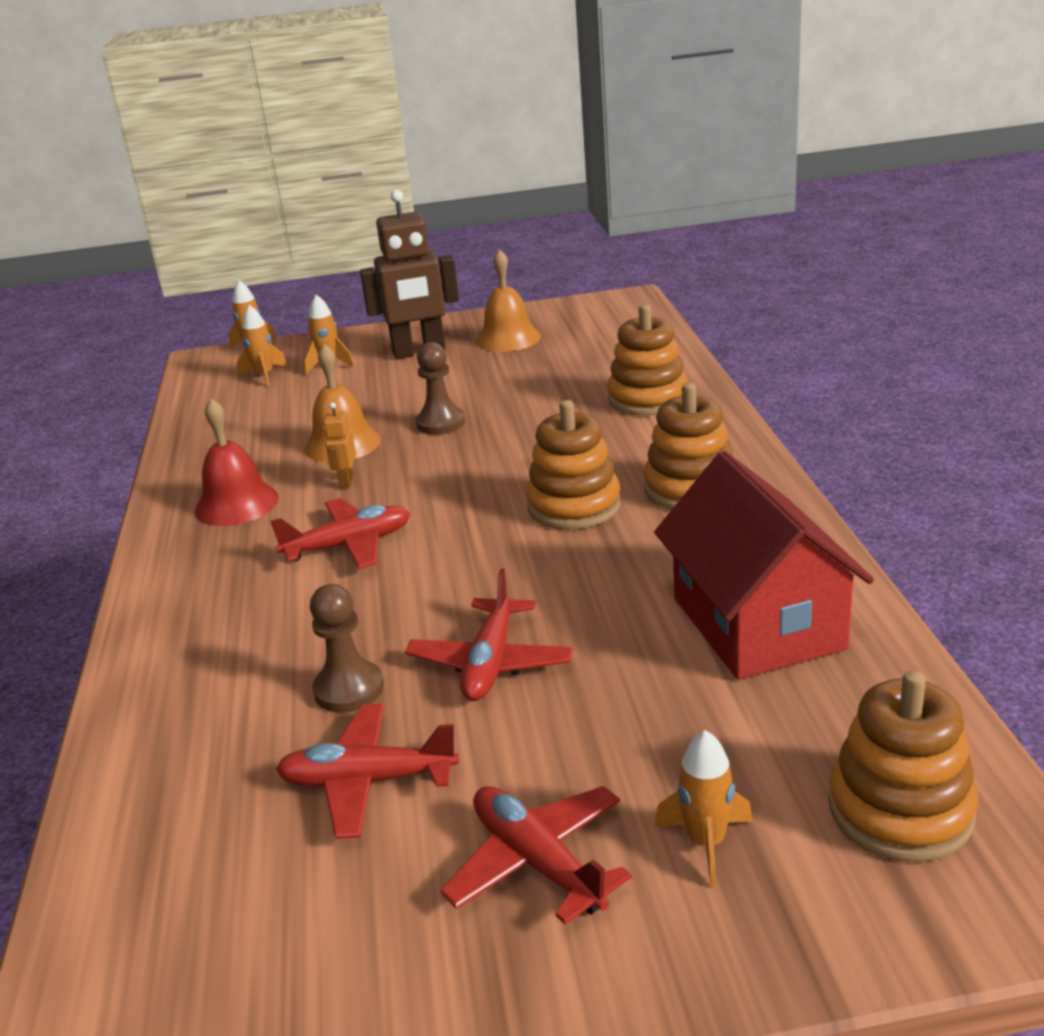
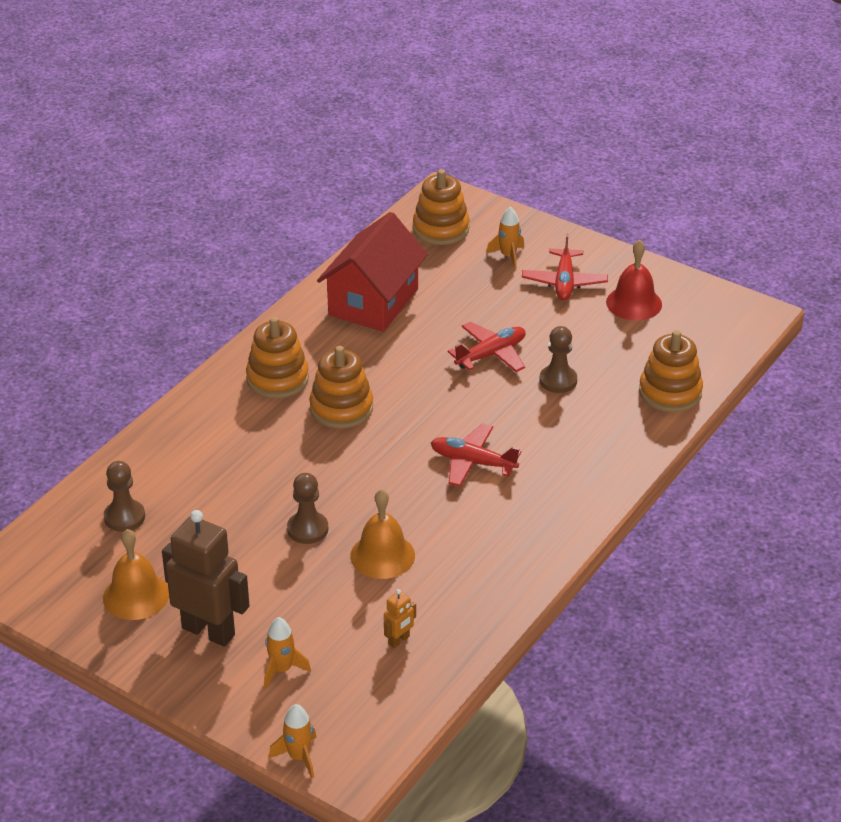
camera: 140 degrees left, 10 degrees up
(236, 504) = (496, 543): red bell -> red bell (634, 303)
(264, 375) = (338, 695): orange rocket -> none
(346, 481) = (419, 516): orange robot -> orange robot (399, 640)
(368, 781) = (589, 340): red plane -> none
(606, 356) = (124, 517): none -> brown pawn
(648, 399) = (178, 456): orange stacking toy -> orange stacking toy (670, 392)

